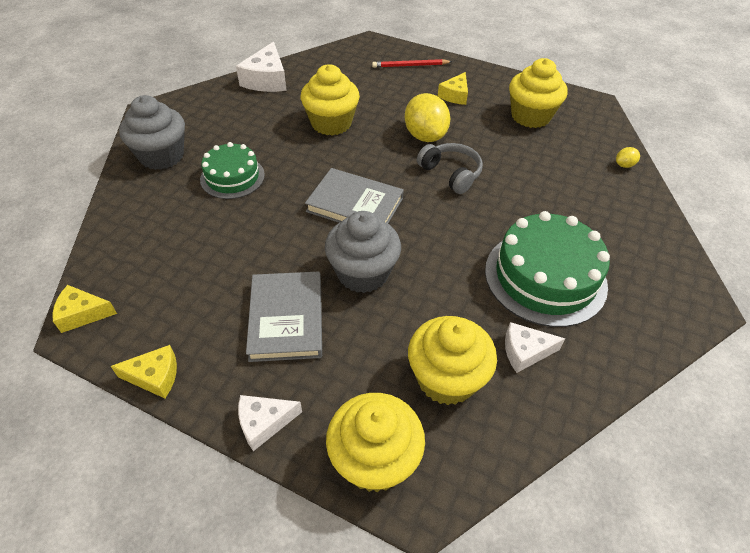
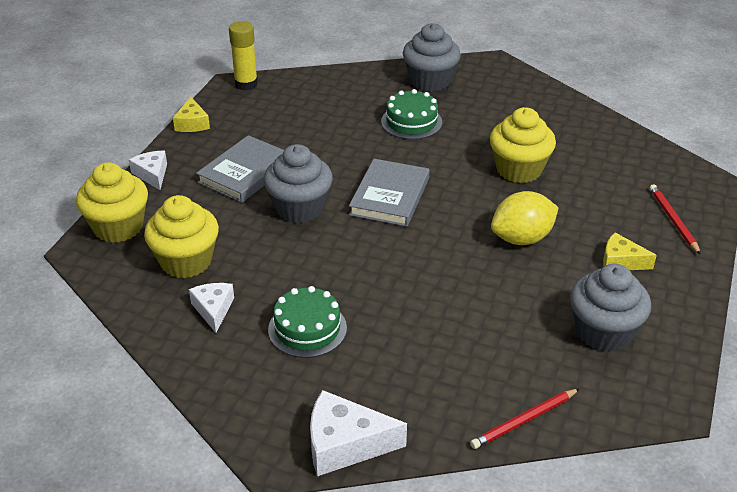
camera: 85 degrees right, 10 degrees down
(82, 314) = (246, 84): yellow cheese -> yellow glue stick
(267, 80) = (582, 118): white cheese -> white cheese (345, 444)
(286, 319) = (245, 173): grey book -> grey book turned 45 degrees counterclockwise
(451, 174) = (457, 260): grey headphones -> none
(530, 116) = (603, 332): yellow cupcake -> grey cupcake
(545, 277) = (307, 329): green cake -> green cake, size x0.61
(624, 165) = (524, 421): yellow lemon -> red pencil

